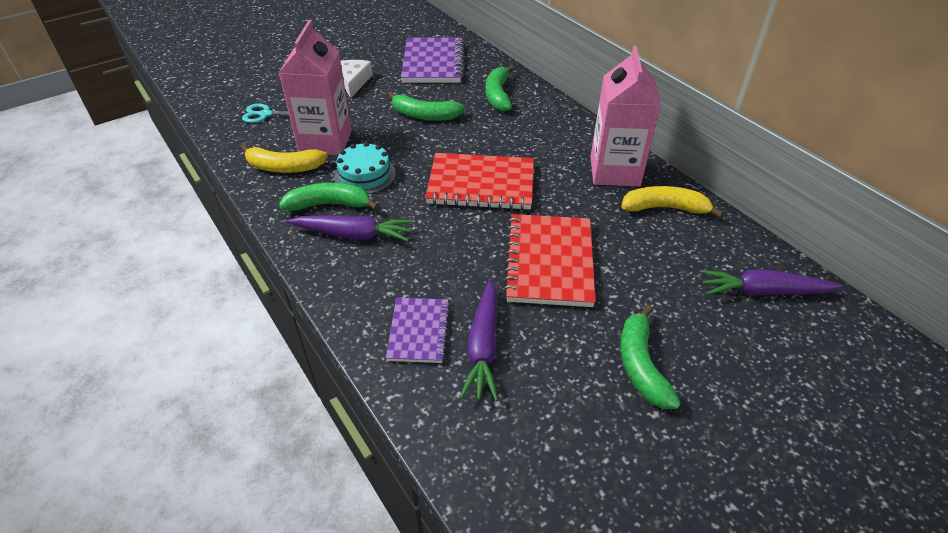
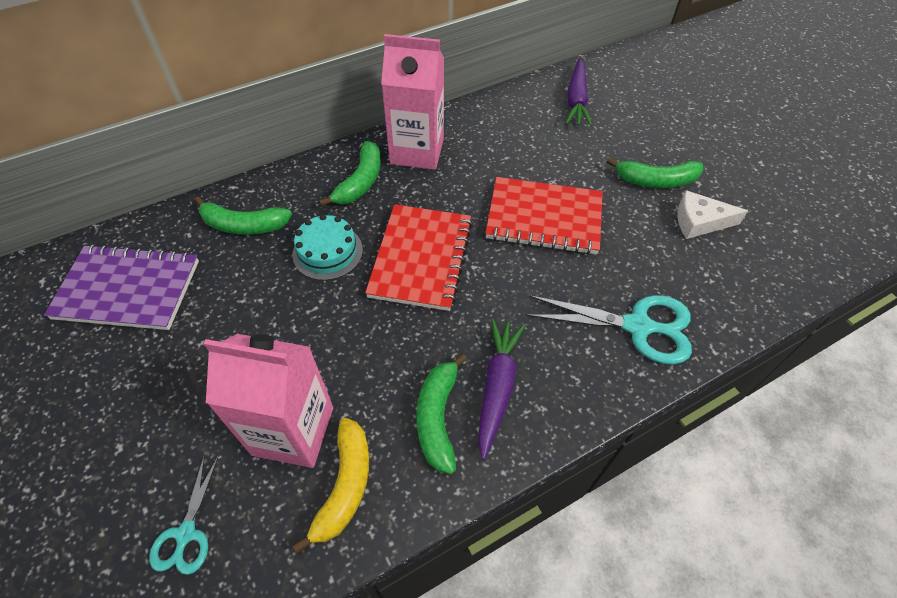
camera: 85 degrees left, 10 degrees up
(353, 82) = (136, 397): white cheese -> white cheese (699, 222)
(365, 175) = (382, 377): turquoise cake -> turquoise cake (327, 252)
(418, 331) = (637, 326): purple notebook -> turquoise scissors
(424, 115) = (264, 306): green banana -> green banana (360, 182)
(483, 347) = (650, 277): purple carrot -> none
(665, 208) = (476, 129): yellow banana -> none

